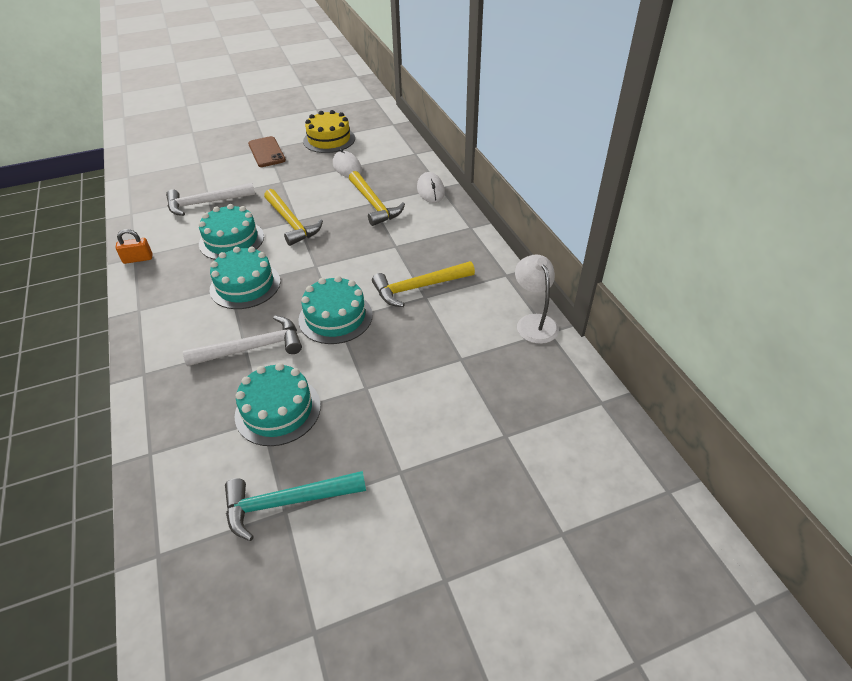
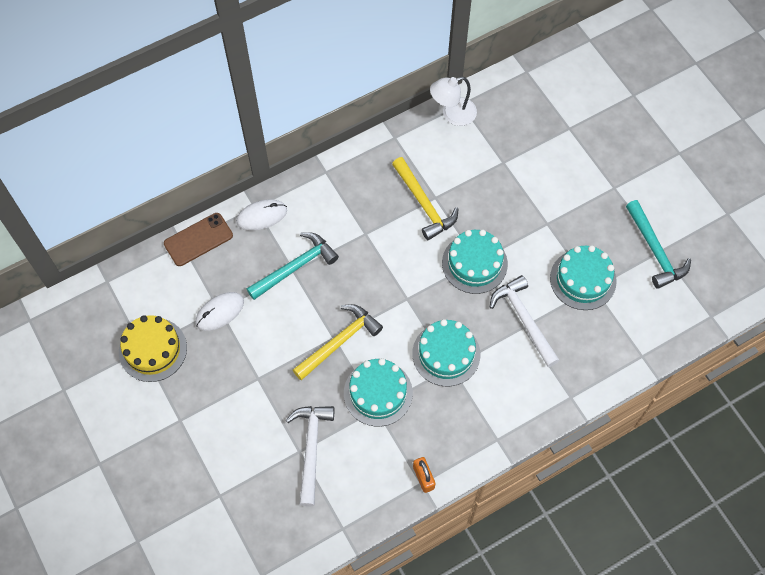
camera: 100 degrees left, 20 degrees up
(206, 203) = (311, 448): white hammer -> white hammer turned 150 degrees counterclockwise
(266, 152) = (189, 418): brown phone -> brown phone (198, 239)
(374, 204) = (296, 267): yellow hammer -> turquoise hammer

